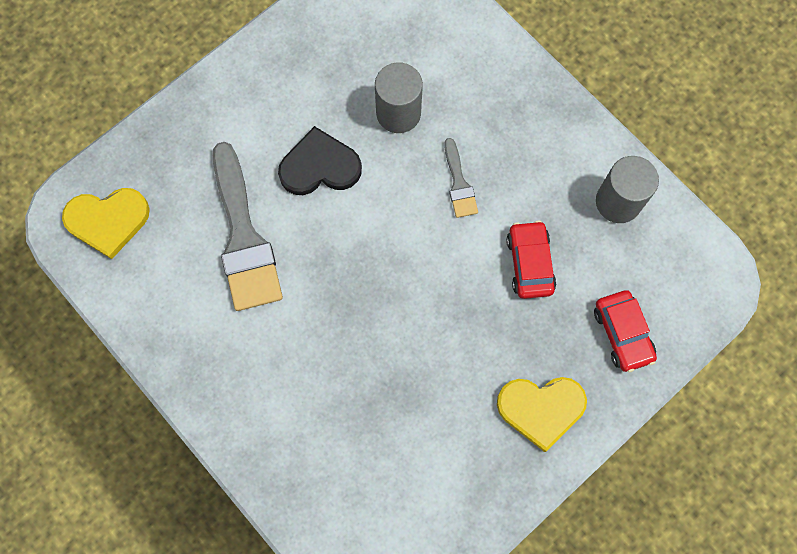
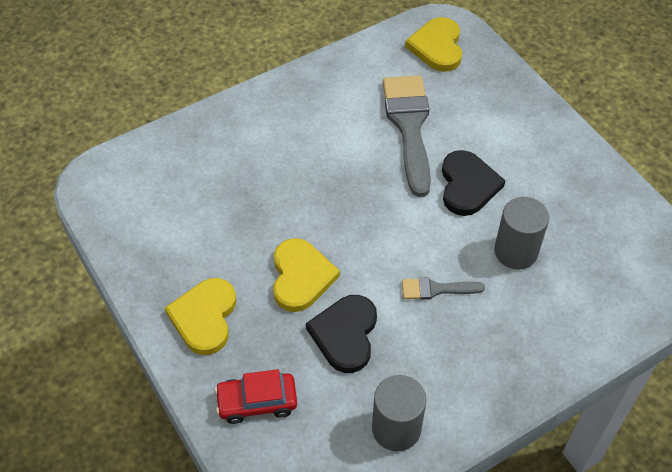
camera: 100 degrees right, 20 degrees down
(243, 237) = (409, 127): grey brush -> grey brush turned 90 degrees clockwise
(471, 319) = (301, 277): none -> yellow heart
(530, 263) = (345, 334): red car -> black heart

